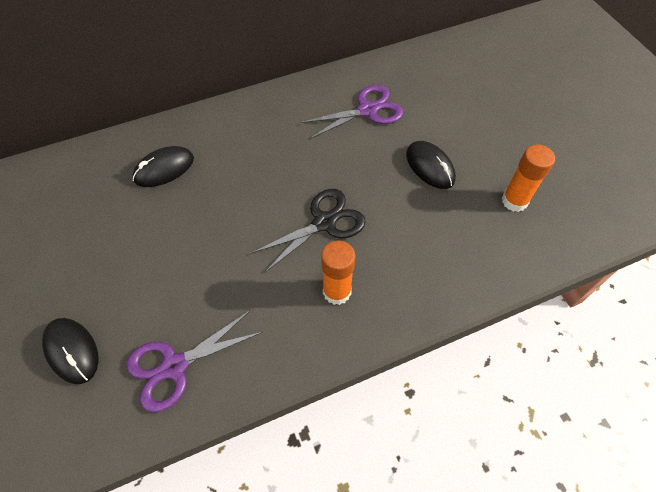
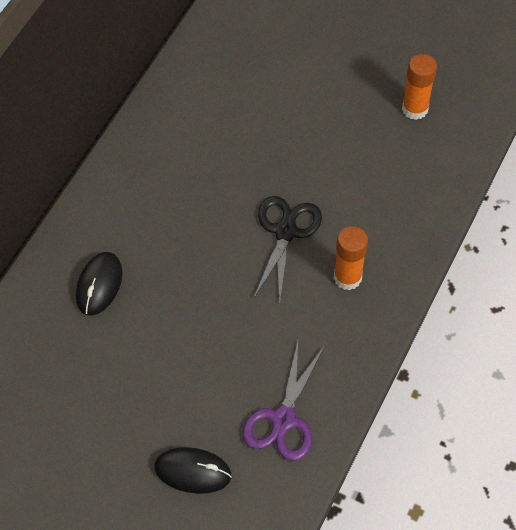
camera: 40 degrees left, 0 degrees up
(367, 110) = (224, 106): purple scissors -> none
(430, 167) = (325, 124): black mouse -> none

